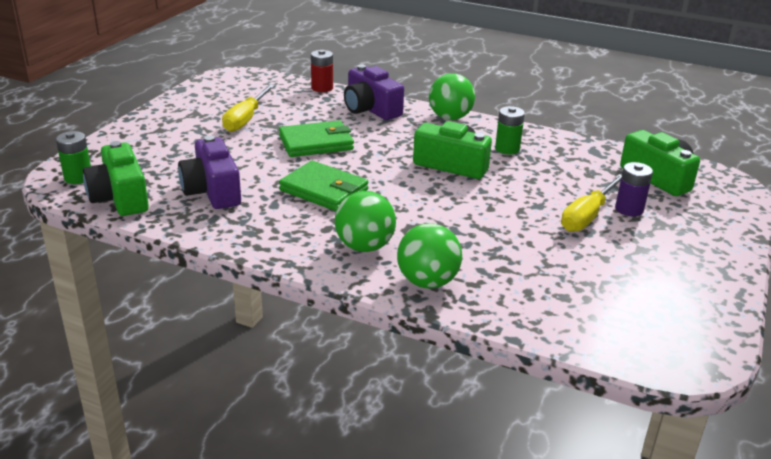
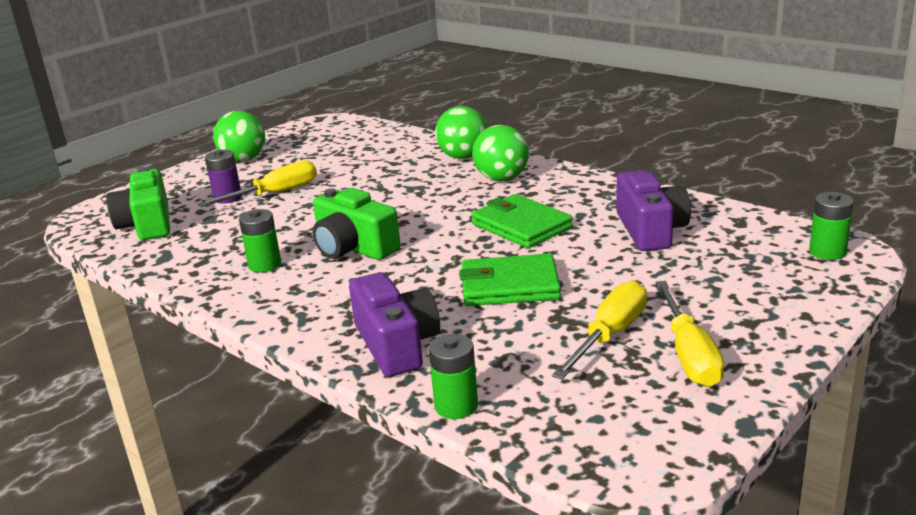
camera: 160 degrees left, 5 degrees down
(120, 197) = (758, 227): green camera -> none
(201, 113) = (689, 354): none -> yellow screwdriver
(322, 88) = (456, 406): red battery -> green battery
(450, 117) = (286, 319): green ball -> green ball (243, 159)

